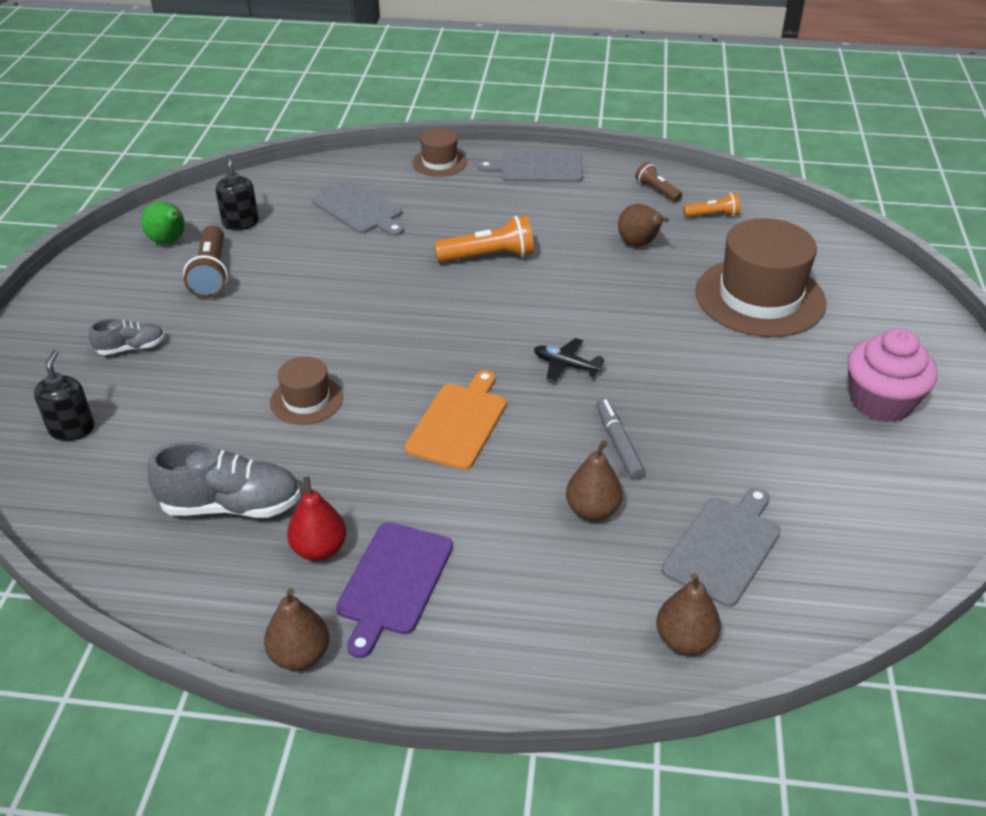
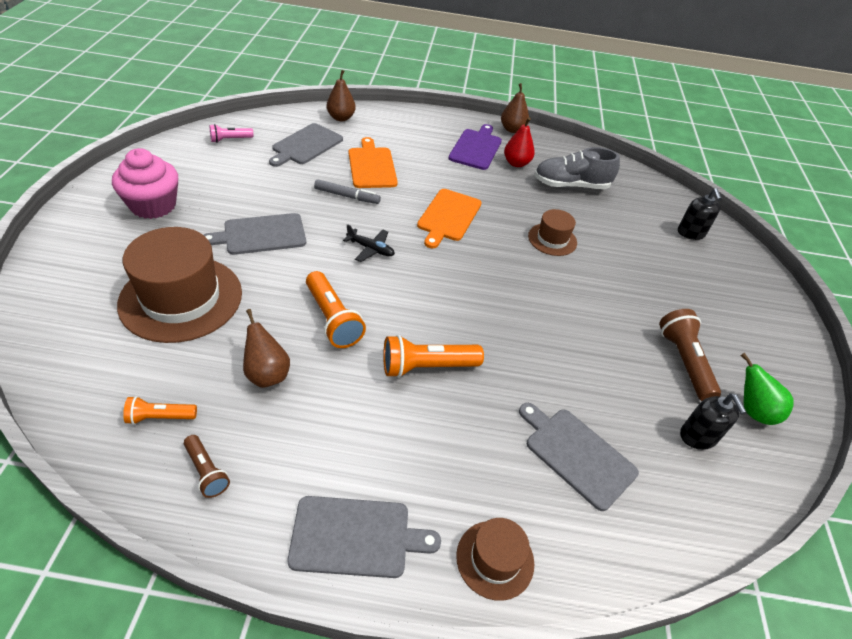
camera: 175 degrees right, 5 degrees up
(131, 348) = (698, 289): grey shoe -> none
(592, 288) = (333, 319): none -> orange flashlight
(592, 510) = (371, 166): brown pear -> orange cutting board
(618, 443) = (347, 196): grey marker -> grey marker turned 60 degrees counterclockwise
(714, 373) = (261, 234): none -> grey cutting board
(863, 544) = (230, 140): none -> pink flashlight

